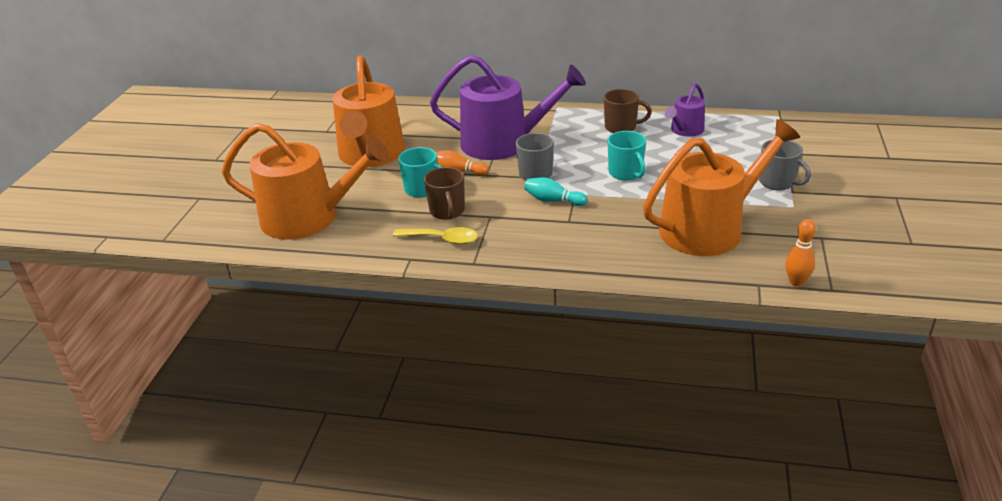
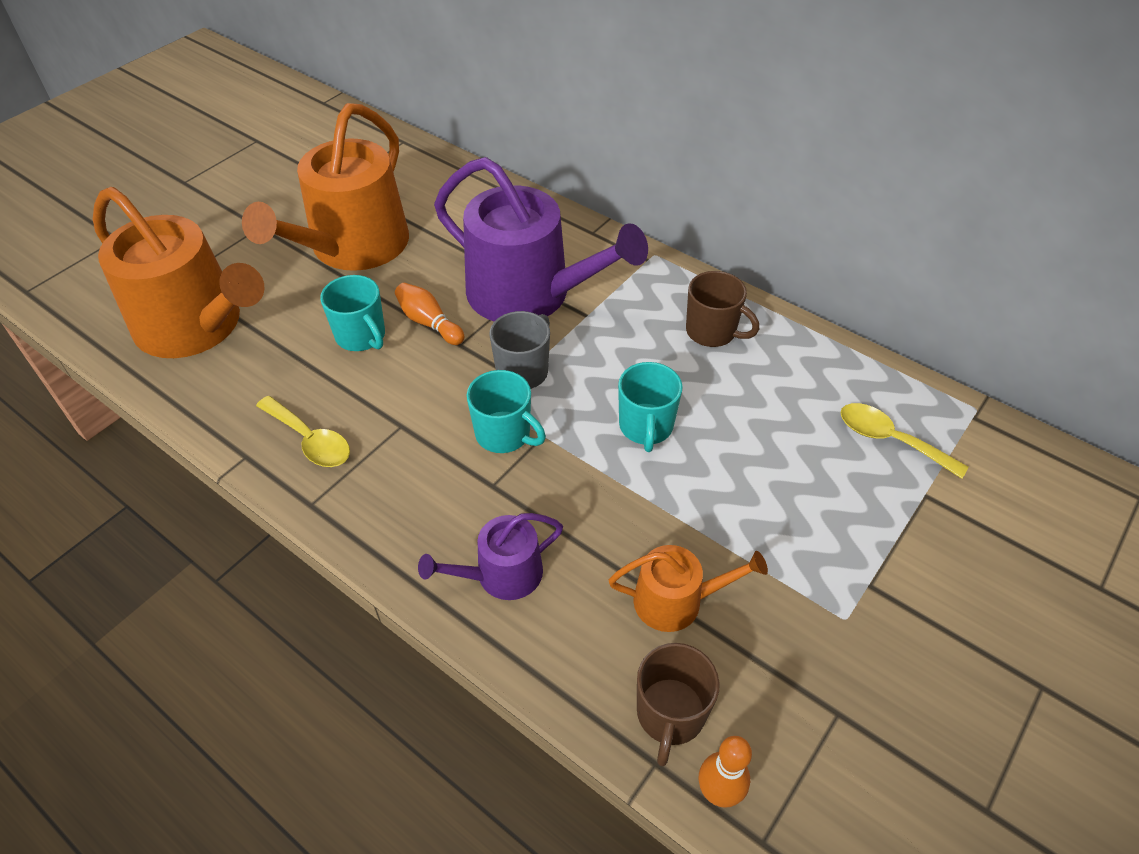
camera: 25 degrees right, 15 degrees up
(447, 211) = (357, 391): brown mug -> brown mug (670, 714)
(553, 200) = (504, 434): turquoise bowling pin -> turquoise mug
(685, 130) = (802, 377): purple watering can -> purple watering can (501, 575)
(709, 228) = (676, 601): orange watering can -> orange watering can, size x0.49
(750, 139) = (890, 440): none -> yellow spoon
(778, 182) = (861, 555): grey mug -> none

